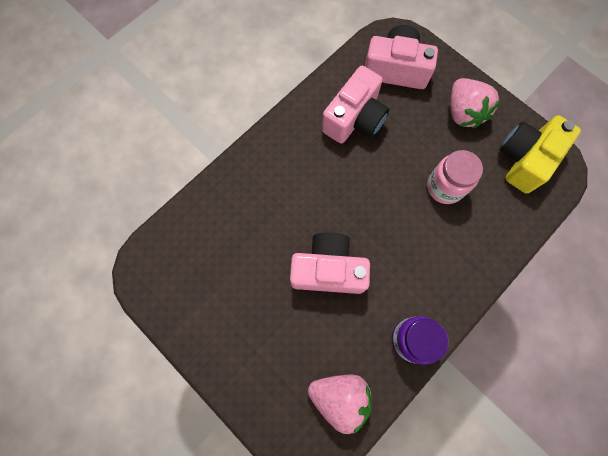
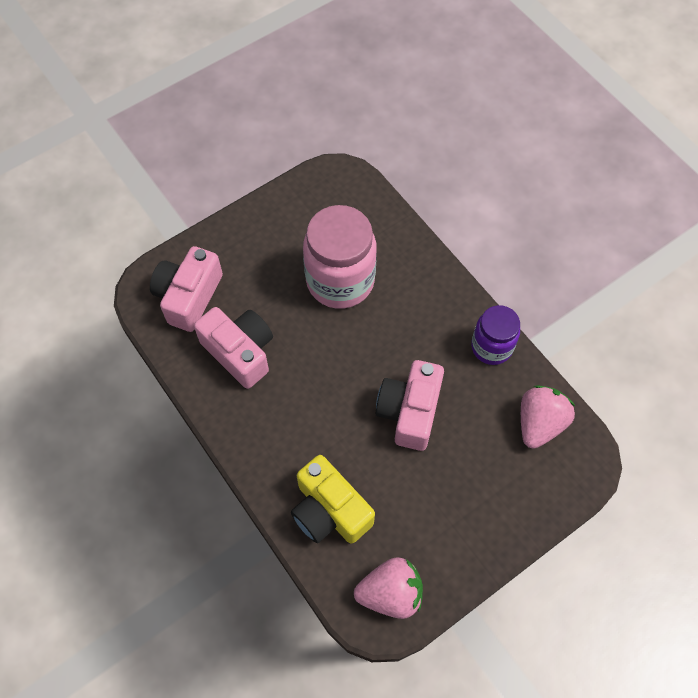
camera: 80 degrees left, 10 degrees down
(445, 187) = (340, 281): pink jar -> pink jar, size x1.68
(463, 112) = (259, 243): pink strawberry -> pink strawberry (390, 593)
(525, 159) = (325, 202): yellow camera -> yellow camera (329, 510)

